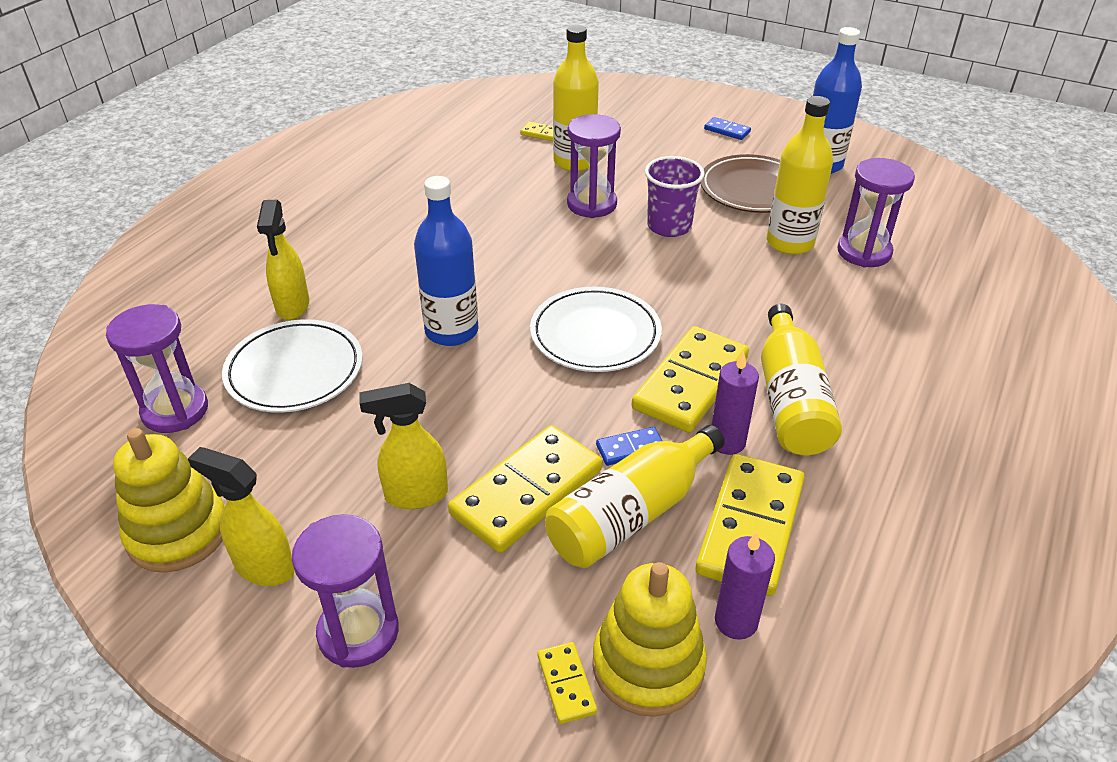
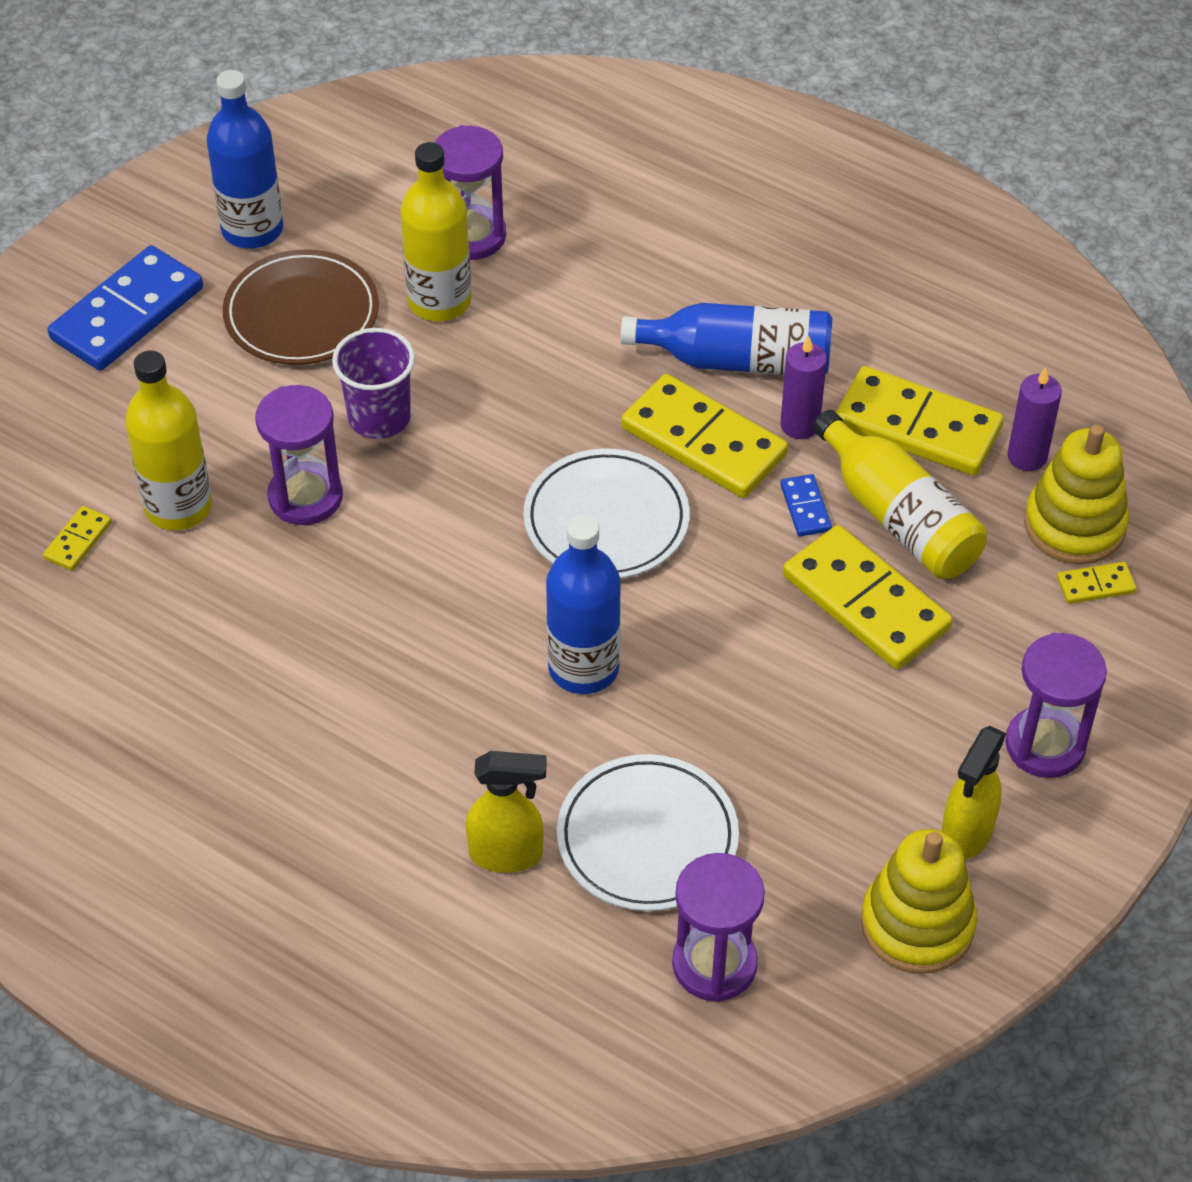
camera: 85 degrees left, 10 degrees up
(415, 495) = (867, 702): yellow spray bottle -> none
(727, 130) = (127, 313): blue domino -> blue domino, size x2.24
(791, 400) = (738, 360): yellow bottle -> blue bottle

